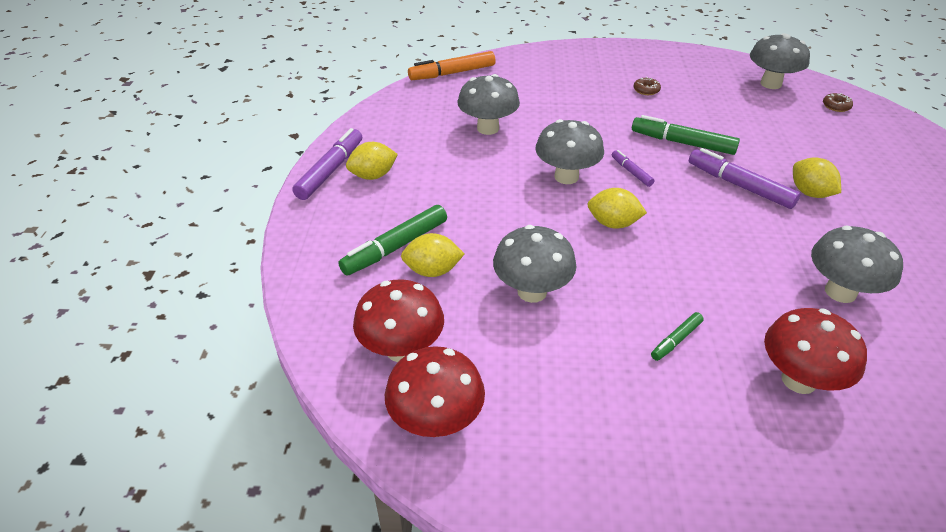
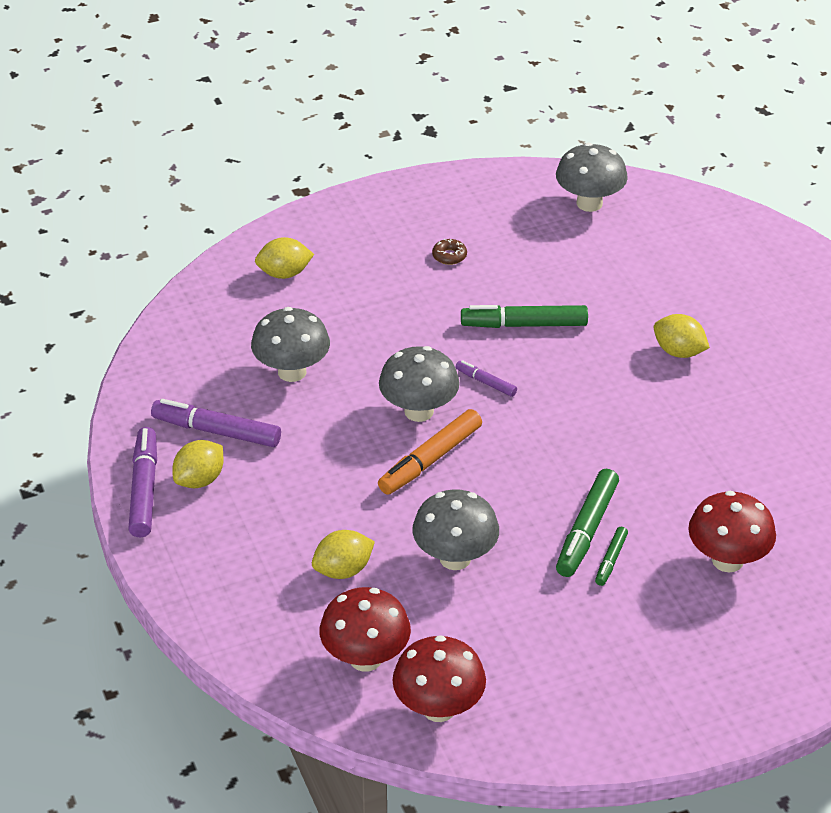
camera: 25 degrees left, 0 degrees up
(395, 247) = (286, 558): green marker -> green marker (586, 530)
(452, 73) = (194, 298): orange marker -> orange marker (430, 460)
(613, 224) = (497, 455): yellow lemon -> yellow lemon (284, 274)
(739, 185) = (605, 365): purple marker -> purple marker (216, 431)
(836, 106) = (671, 218): brown donut -> none
(840, 292) = (738, 460): grey mushroom -> none

